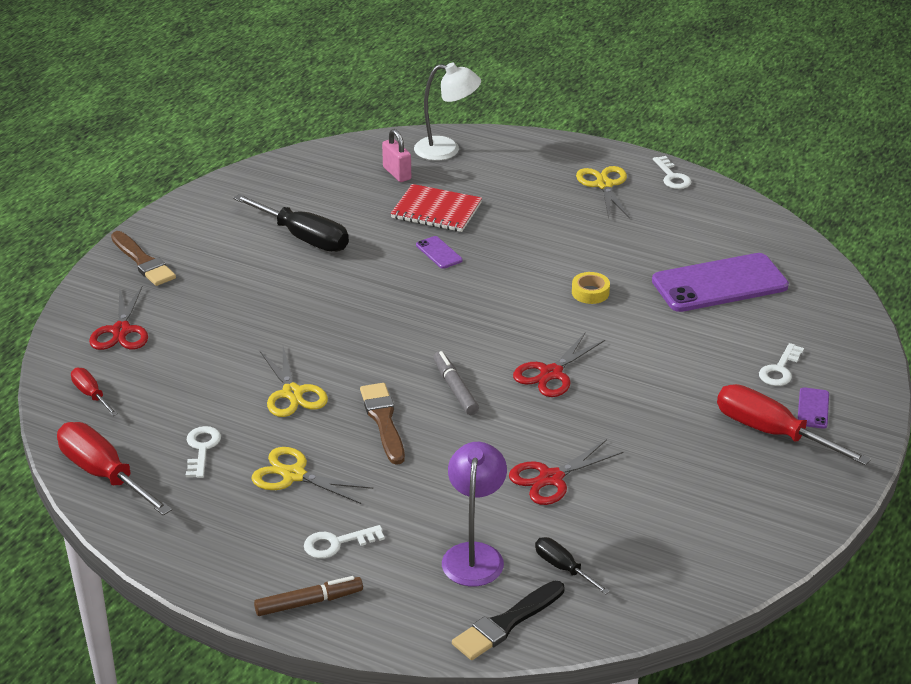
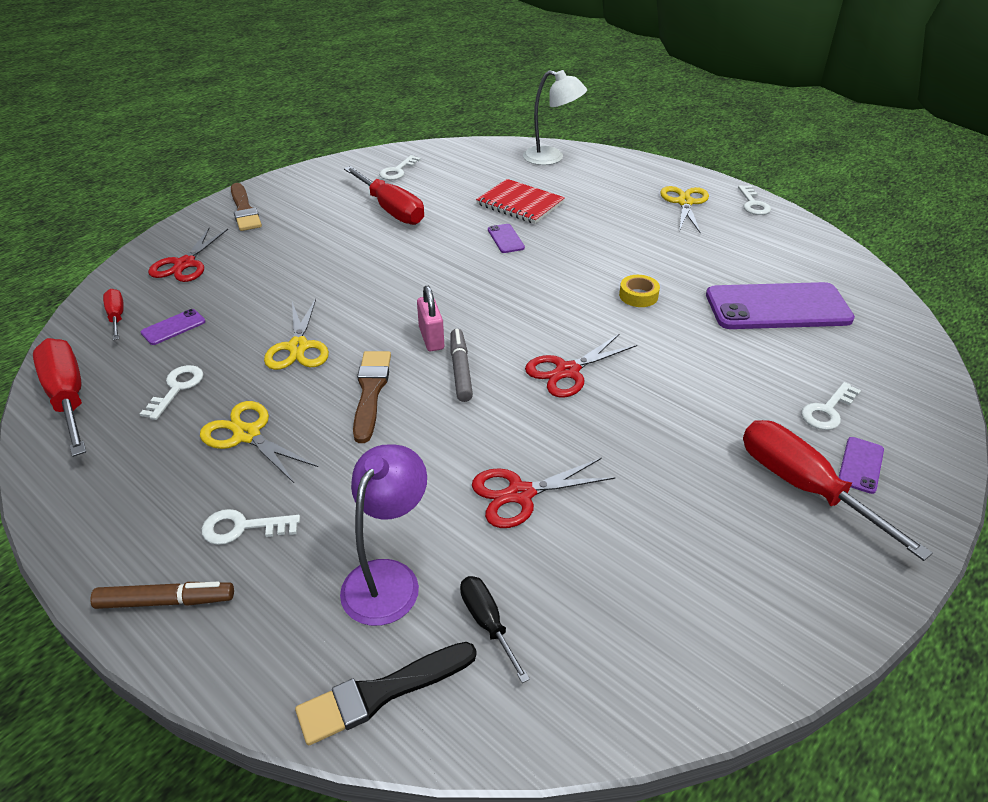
camera: 15 degrees right, 5 degrees up
(157, 395) = (173, 327): none -> purple phone
(285, 190) = (397, 171): none -> white key
(303, 238) = (391, 210): black screwdriver -> red screwdriver
(397, 173) = (499, 170): pink padlock -> pink padlock (431, 338)

